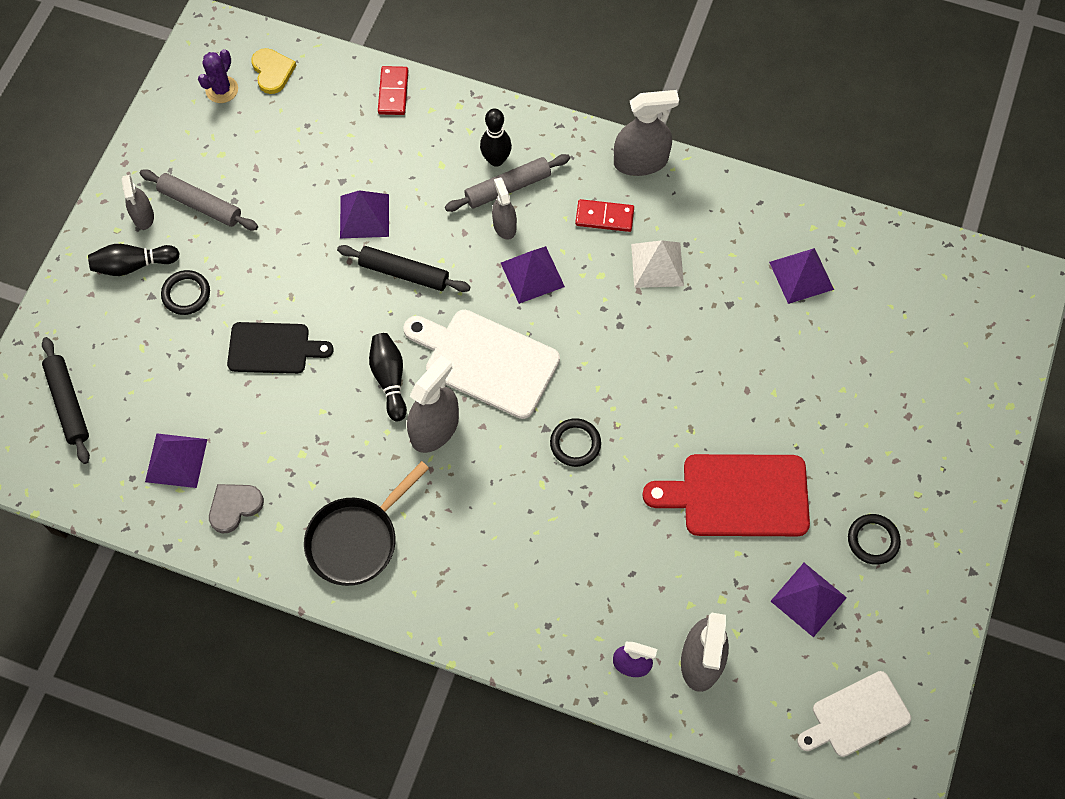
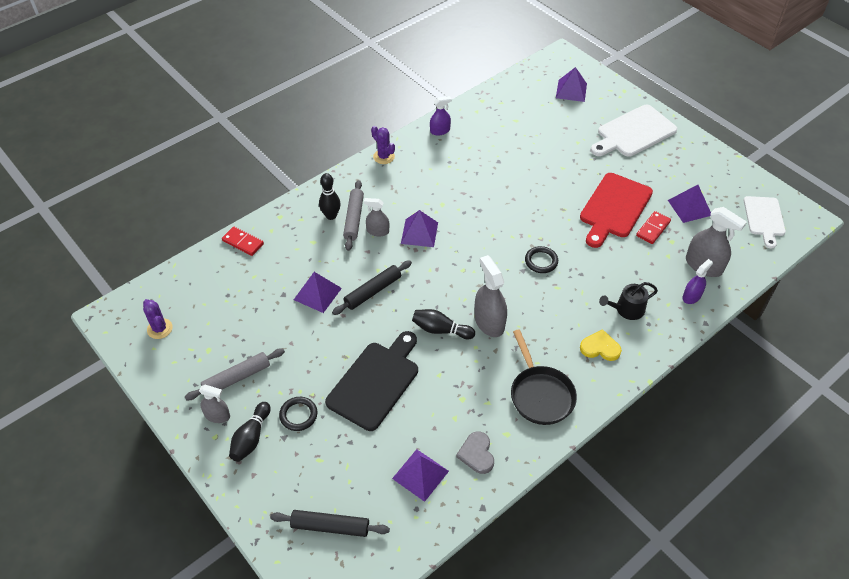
camera: 60 degrees left, 15 degrees down
(272, 71) = (172, 296): yellow heart -> yellow heart (600, 347)
(273, 348) = (376, 382): black cutting board -> black cutting board, size x1.52
(486, 361) = (461, 278): white cutting board -> white cutting board (633, 132)
(556, 587) = (626, 309): none -> black watering can
(604, 217) = (407, 186): red domino -> red domino (653, 229)
(640, 161) = (384, 157): grey spray bottle -> purple cactus
(657, 265) = (453, 178): white pyramid -> none
(738, 202) = (440, 131): none -> purple spray bottle
(801, 275) = (501, 127): purple pyramid -> purple pyramid (571, 90)
(873, 540) = (669, 169): black ring -> none

